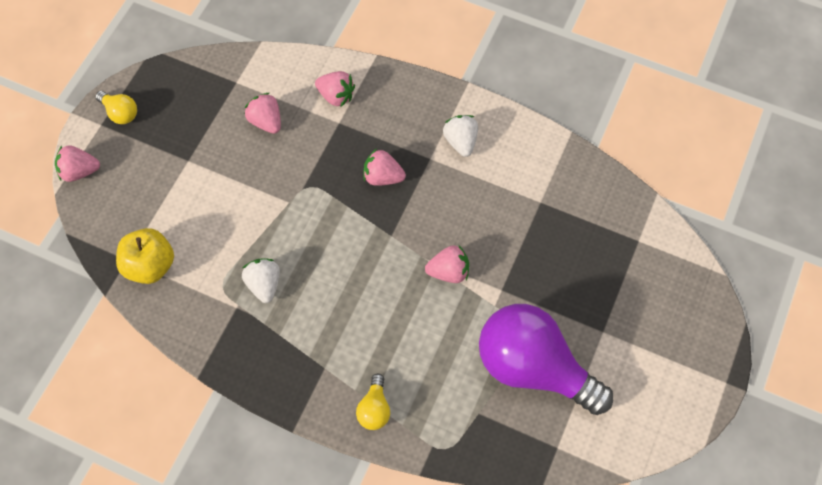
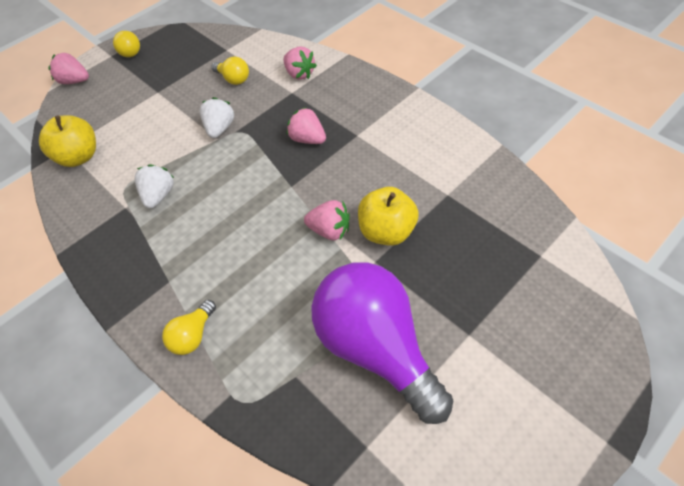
camera: 25 degrees right, 10 degrees down
(266, 121) = (233, 79): pink strawberry -> yellow light bulb
(461, 142) = (391, 128): white strawberry -> white strawberry (220, 128)
(500, 257) = (386, 231): none -> yellow apple

